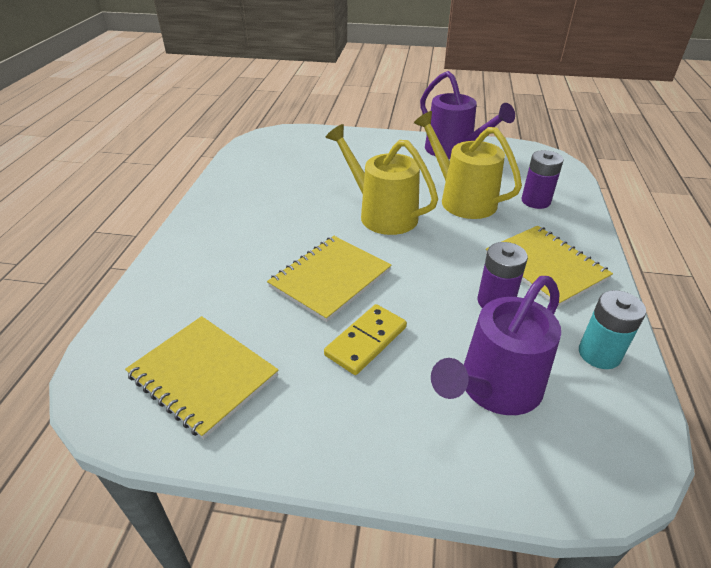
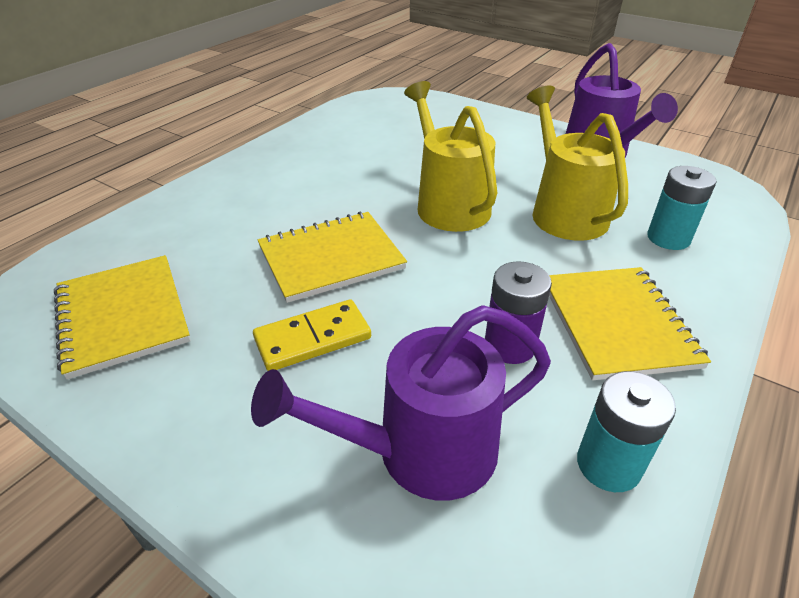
camera: 25 degrees right, 0 degrees up
(535, 201) = (668, 238): purple battery -> turquoise battery

